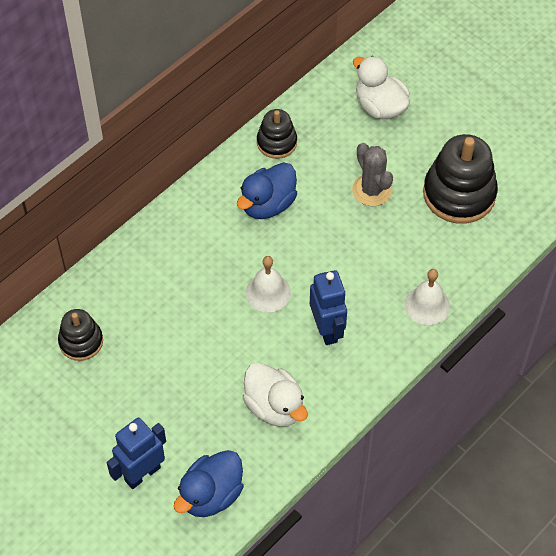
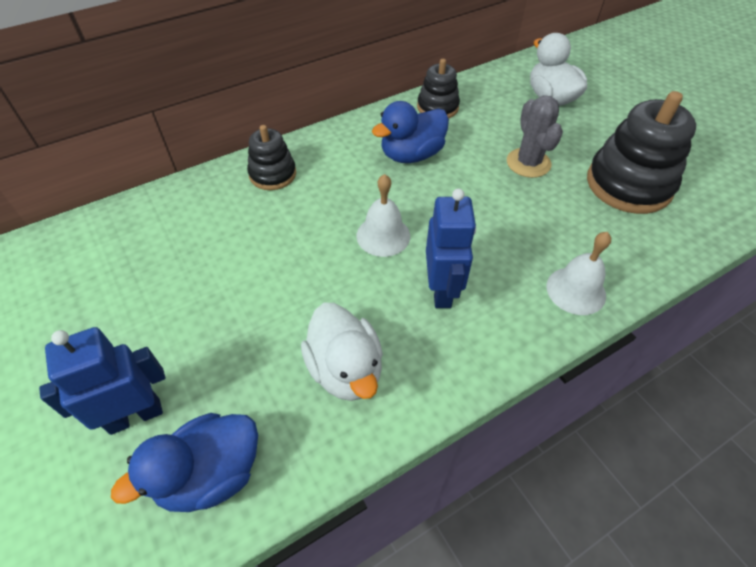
camera: 15 degrees right, 5 degrees down
(81, 341) = (152, 240): black stacking toy -> black stacking toy (272, 174)

